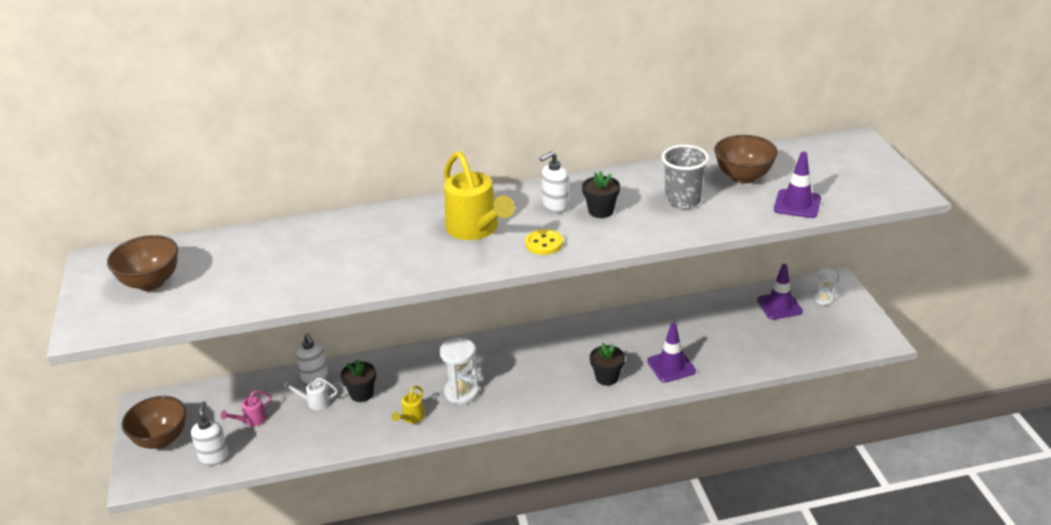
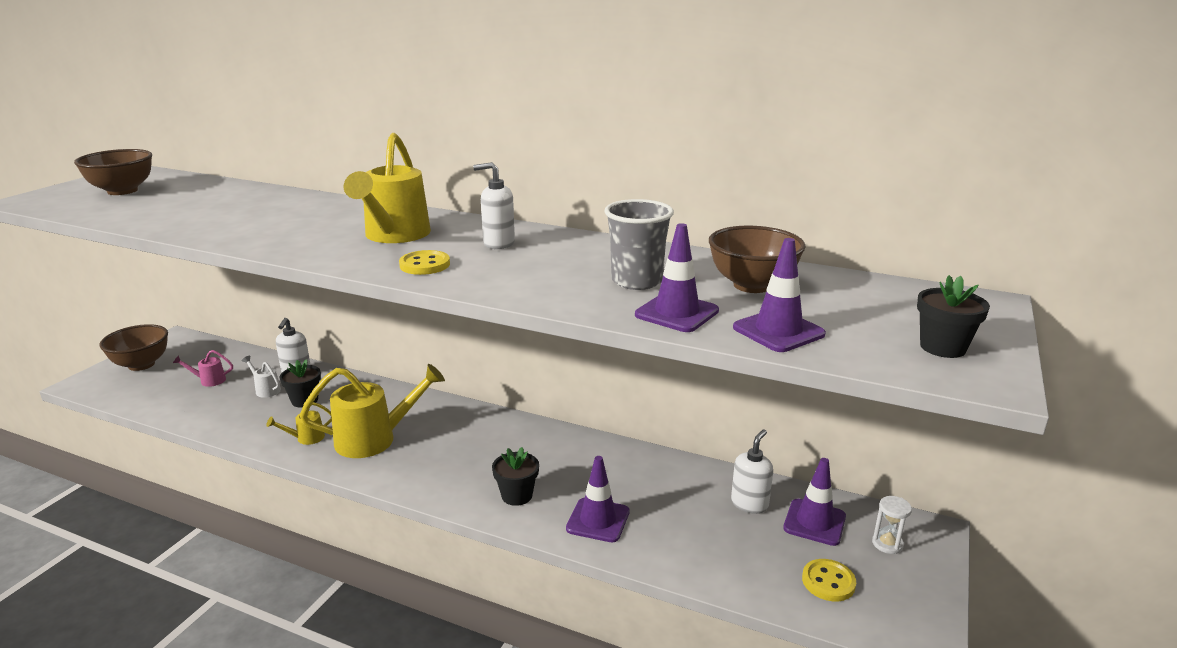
camera: 35 degrees right, 10 degrees down
(214, 457) = (145, 393): white soap dispenser -> white soap dispenser (749, 504)
(461, 392) = (374, 439): white hourglass -> yellow watering can
(601, 211) = (533, 261): black flower pot -> black flower pot (942, 347)
(736, 214) = (676, 313): none -> purple traffic cone
(818, 335) = (828, 582): none -> yellow button

